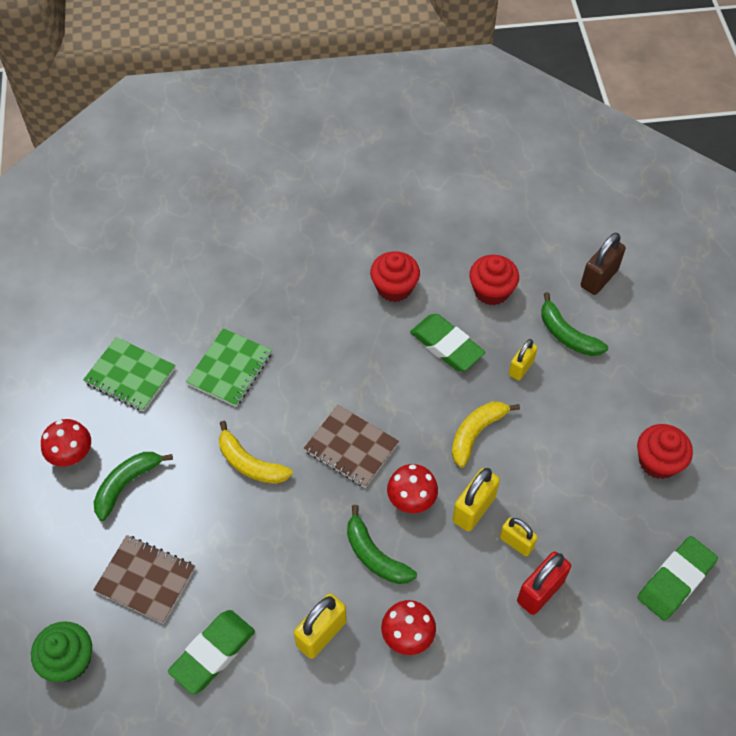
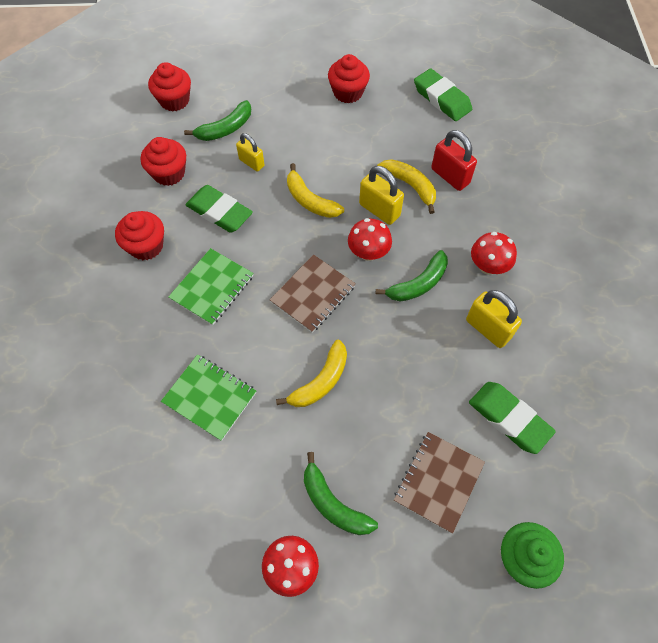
camera: 85 degrees left, 5 degrees up
(130, 375) = (199, 503): green notebook -> green notebook (212, 287)
(446, 346) = (219, 212): green eraser -> green eraser turned 75 degrees clockwise
(516, 542) = (410, 186): yellow padlock -> yellow banana
(599, 278) = (174, 100): brown padlock -> red cupcake

